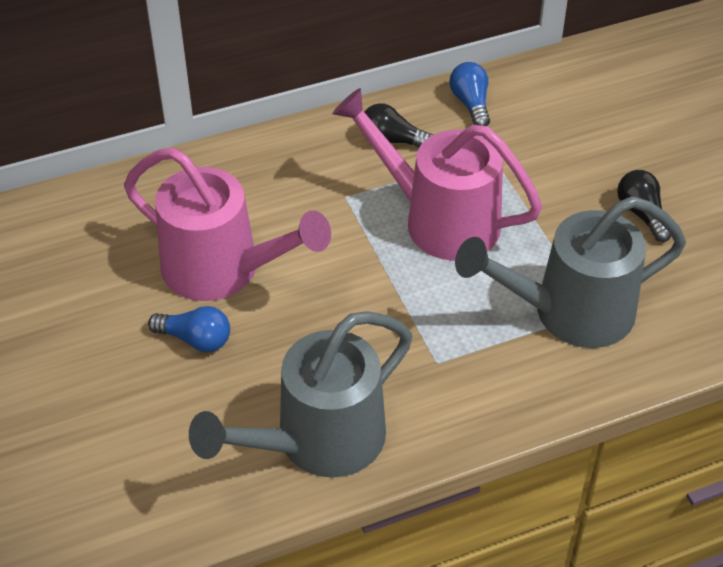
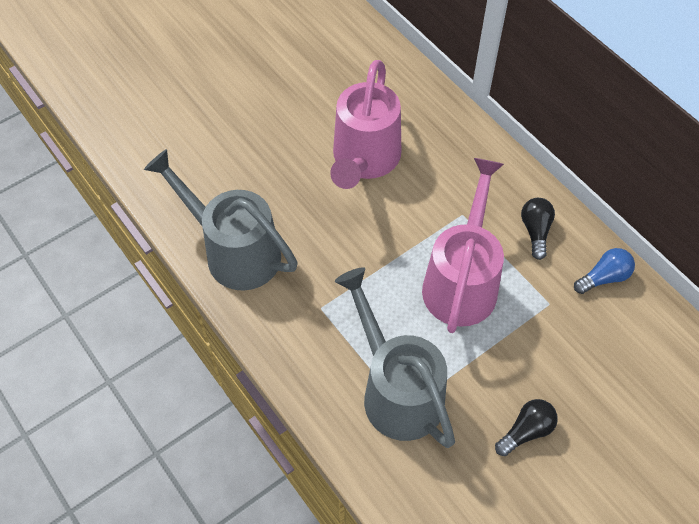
camera: 75 degrees right, 10 degrees up
(195, 339) = (299, 162): blue light bulb -> none

